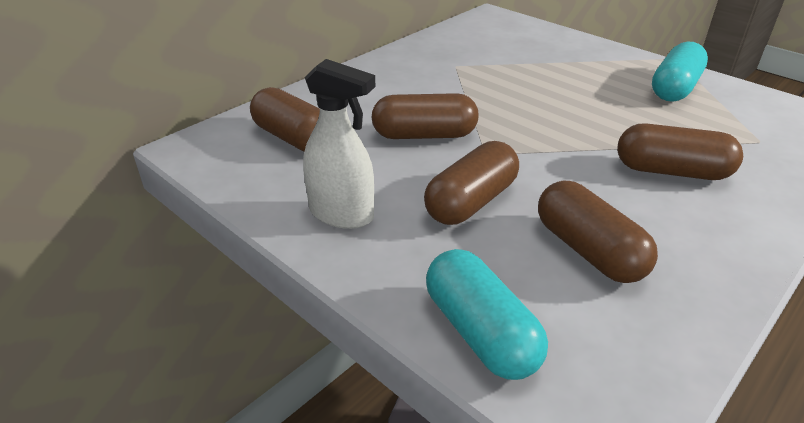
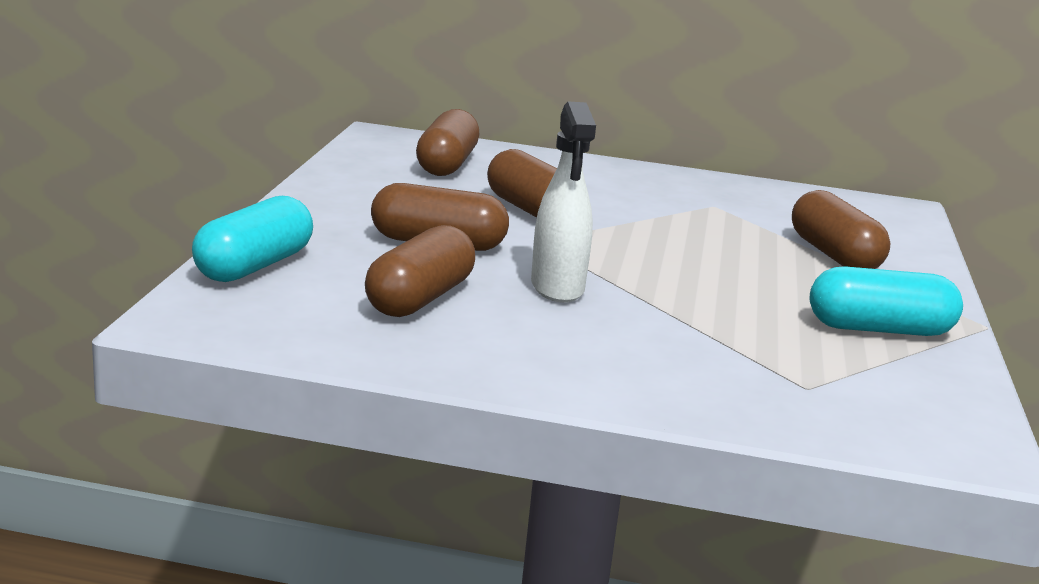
camera: 55 degrees right, 15 degrees down
(342, 214) = (353, 199): white spray bottle -> white spray bottle (557, 288)
(671, 171) = (638, 333): brown capsule -> brown capsule (834, 255)

